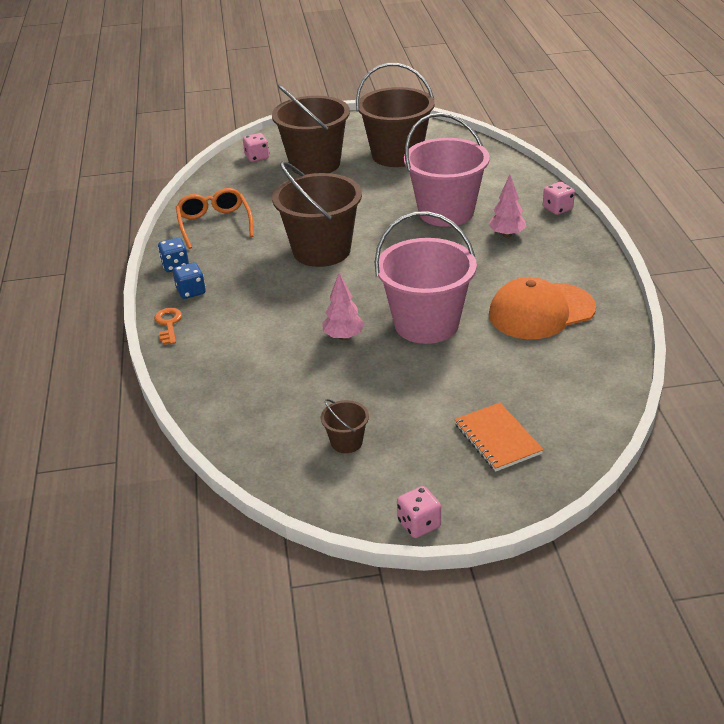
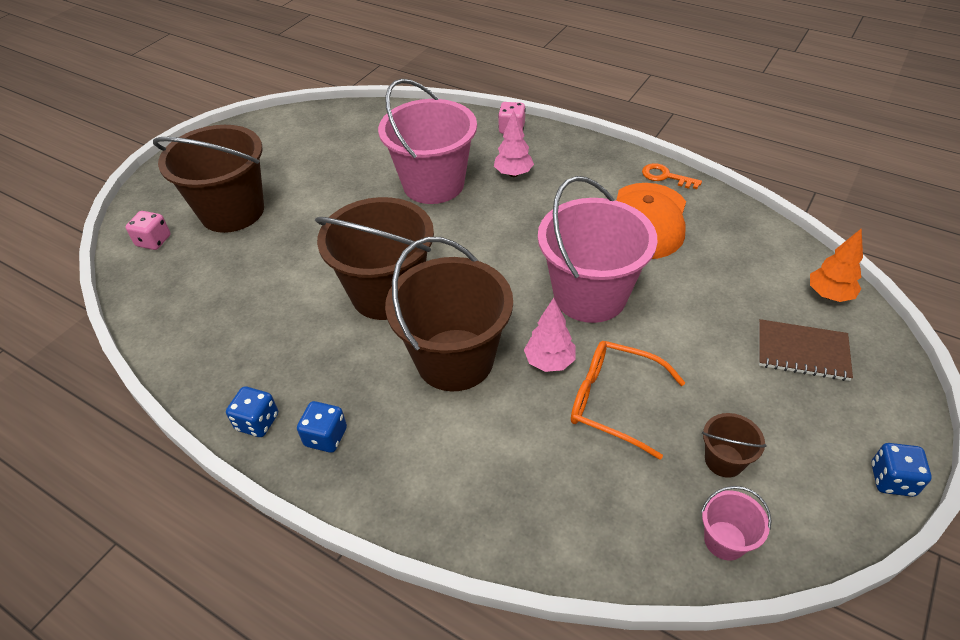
camera: 50 degrees left, 10 degrees up
(168, 324) = (363, 494): orange key -> orange key (665, 176)
(214, 224) = (225, 343): orange glasses -> orange glasses (614, 402)
(281, 467) = (725, 540): none -> pink bucket
(397, 155) = (301, 157): brown bucket -> brown bucket (454, 359)
(419, 524) = (892, 480): pink dice -> blue dice
(497, 439) = (802, 352): orange notebook -> brown notebook
(583, 429) = (829, 295): none -> orange tree

